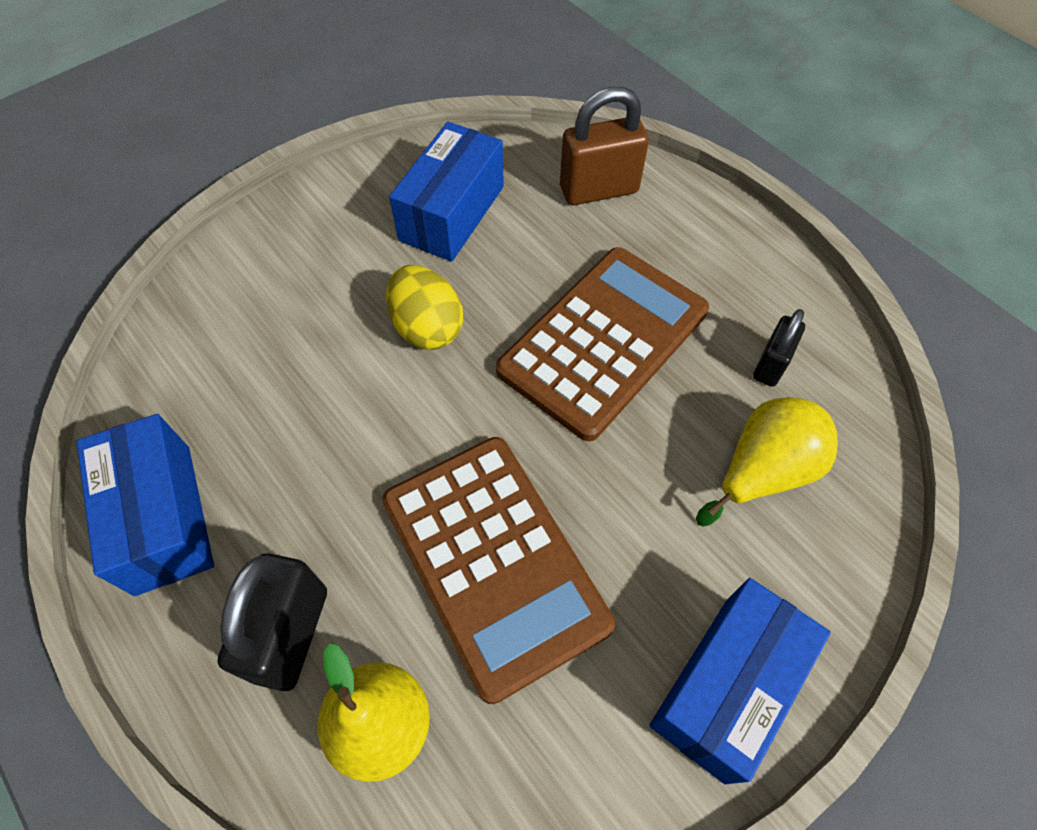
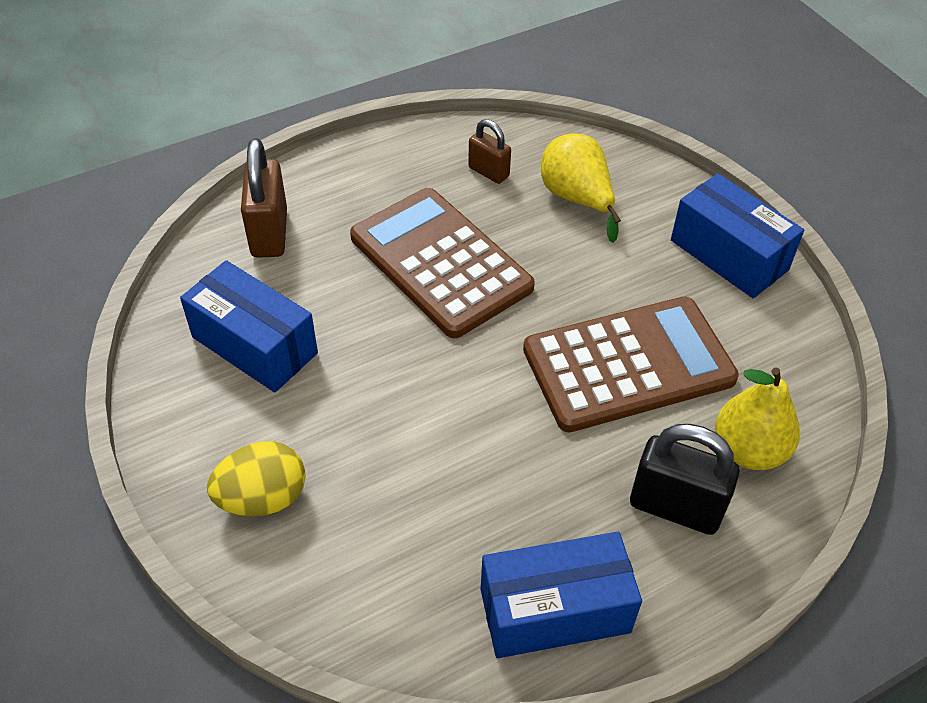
camera: 80 degrees left, 10 degrees down
(427, 327) = (390, 381): yellow egg -> yellow egg (263, 498)
(771, 365) = (488, 172): black padlock -> brown padlock

